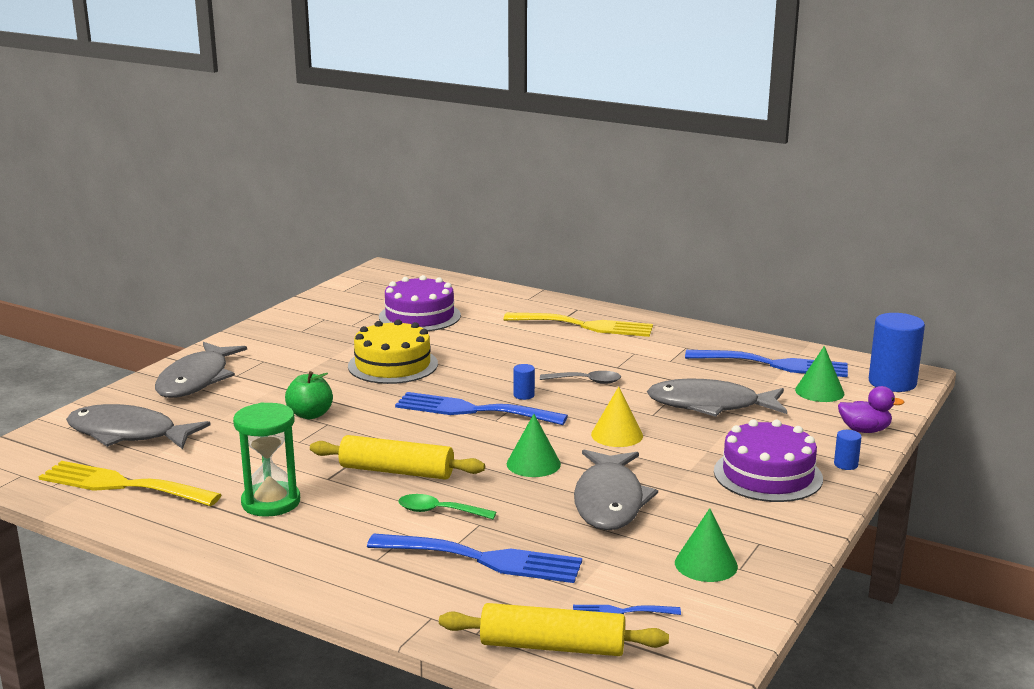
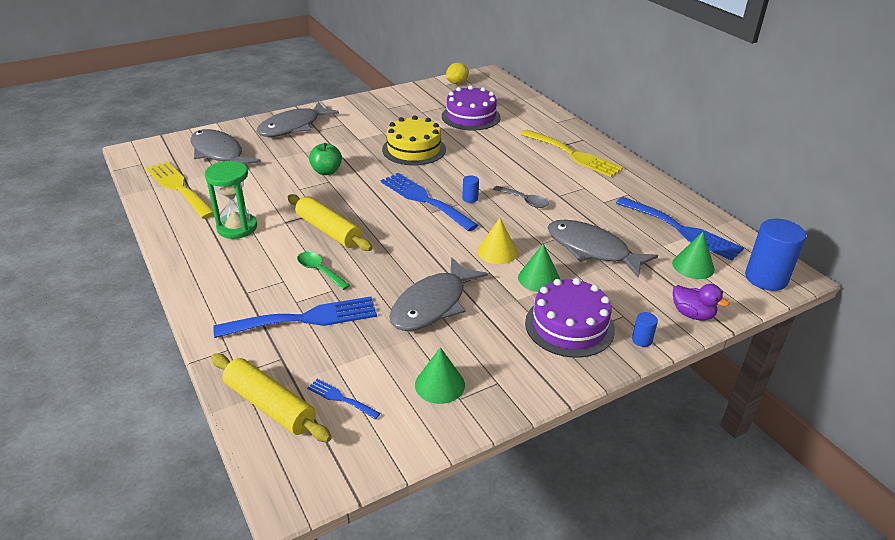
camera: 30 degrees right, 15 degrees up
(356, 285) = (457, 83): none -> yellow lemon
(484, 559) = (305, 319): blue fork -> blue fork turned 60 degrees counterclockwise
(533, 464) = (416, 255): green cone -> green cone (539, 278)

